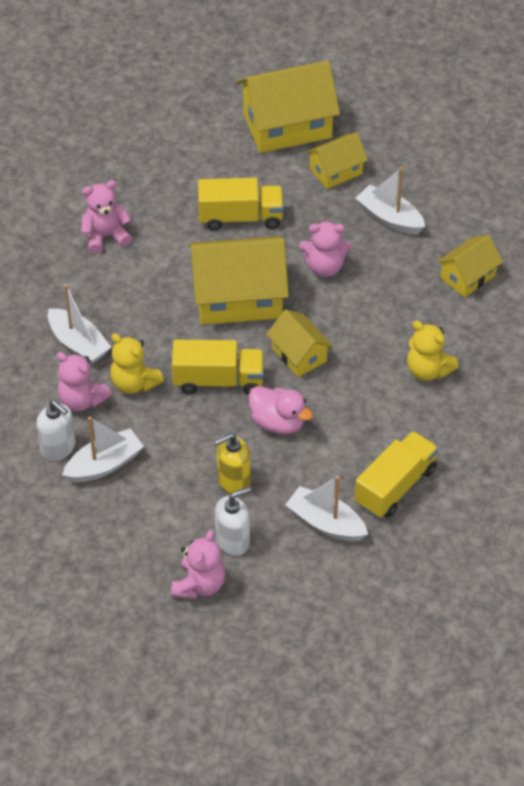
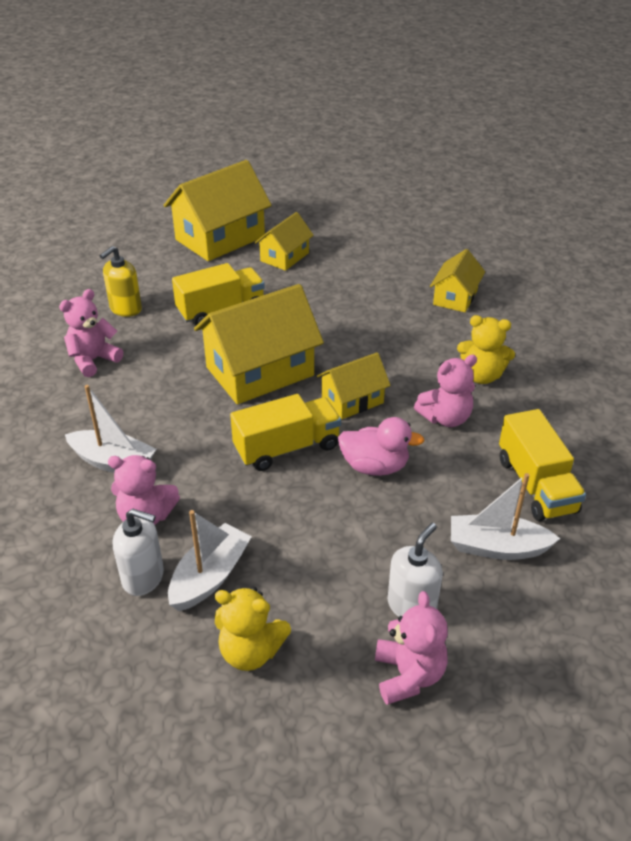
camera: 25 degrees left, 10 degrees down
(134, 383) = (197, 480): yellow teddy bear -> yellow teddy bear (251, 651)
(233, 480) = (368, 540): yellow soap dispenser -> yellow soap dispenser (125, 309)
(299, 355) = (352, 400): yellow house -> yellow house turned 60 degrees counterclockwise
(324, 267) = (325, 325): pink teddy bear -> pink teddy bear (445, 418)
(389, 218) = (355, 276): white boat -> none
(395, 486) = (536, 485): yellow truck -> yellow truck turned 150 degrees clockwise

